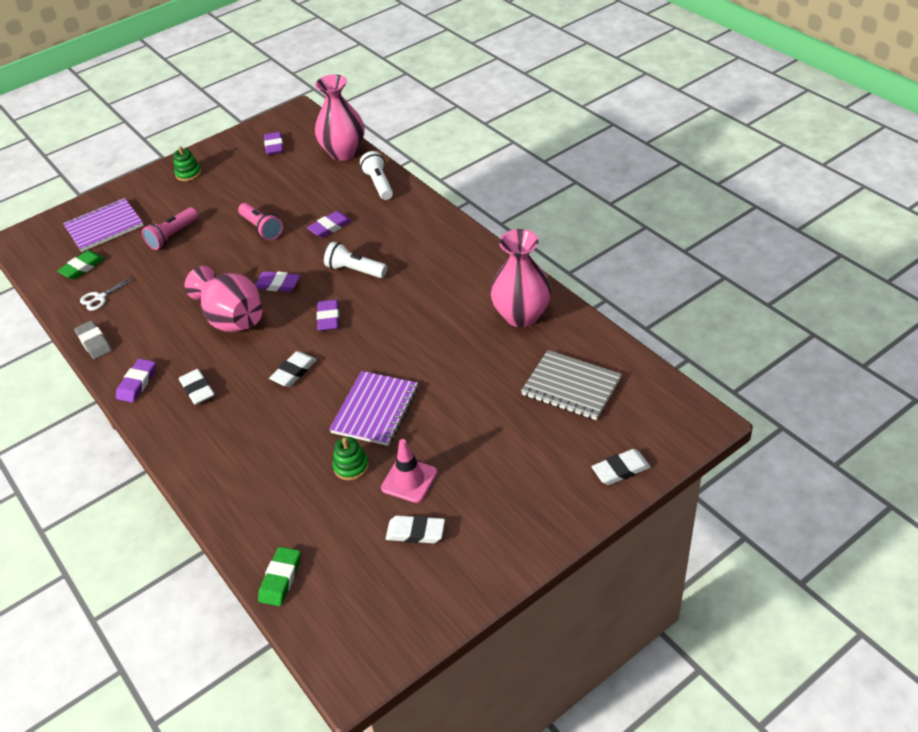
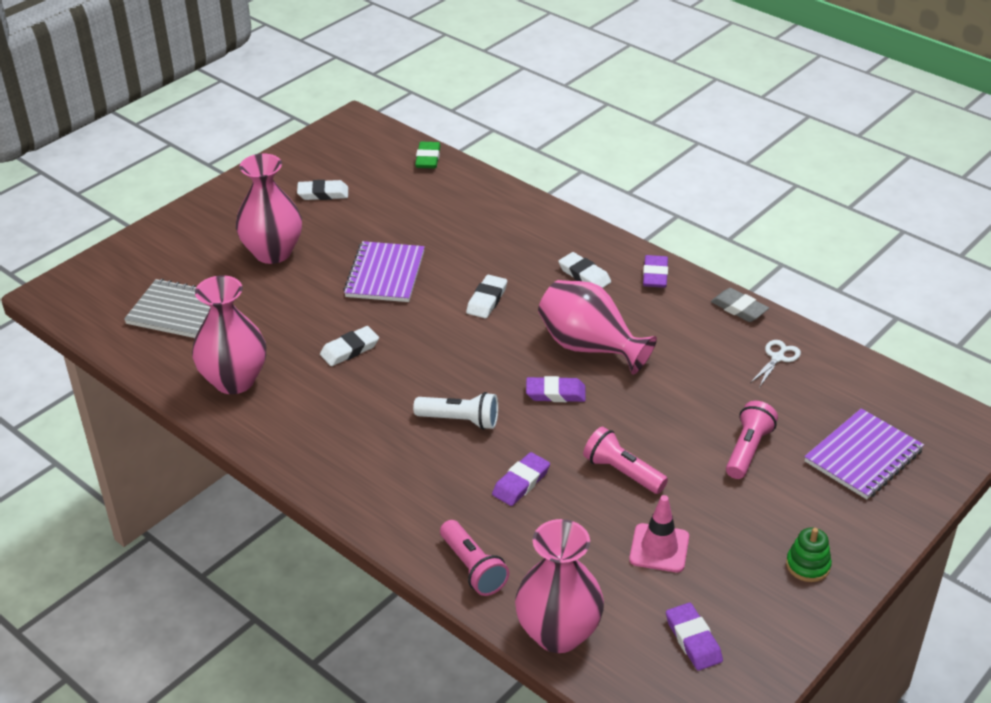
camera: 165 degrees right, 5 degrees down
(82, 267) = (838, 394): green eraser -> none
(328, 318) = (471, 358): purple eraser -> none
(351, 466) = (394, 230): green stacking toy -> none
(379, 184) = (473, 568): white flashlight -> pink flashlight
(409, 480) = (336, 225): pink traffic cone -> pink traffic cone (659, 548)
(480, 449) = (273, 252): none -> pink vase
(620, 470) = (138, 250): white eraser -> white eraser (349, 349)

